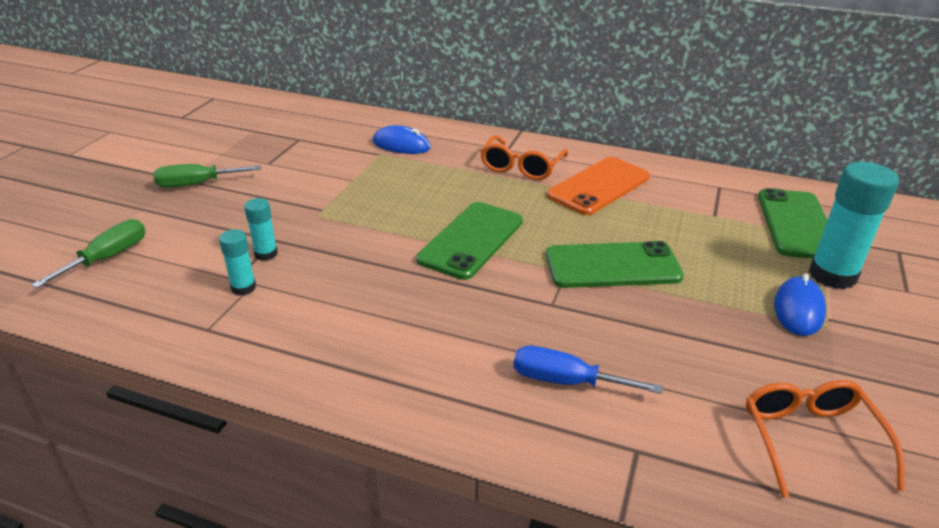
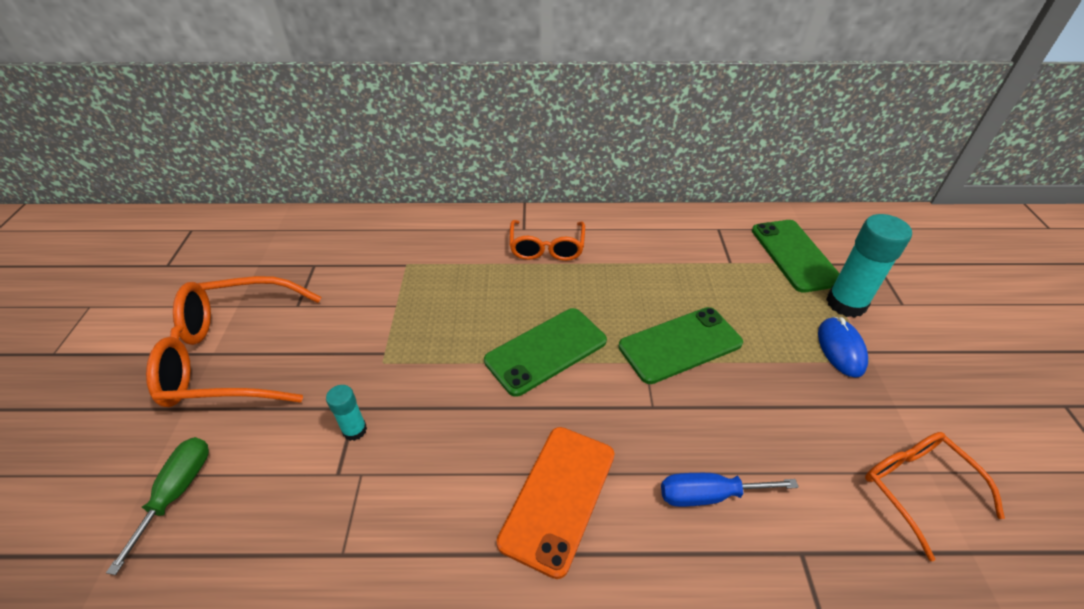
camera: 20 degrees left, 10 degrees up
(197, 184) = (231, 356): green screwdriver -> orange glasses
(243, 288) = (353, 484): turquoise glue stick -> none
(401, 145) = (422, 248): blue mouse -> none
(471, 240) = (546, 351): green phone -> green phone turned 45 degrees clockwise
(599, 186) = (624, 254): orange phone -> orange phone (558, 497)

